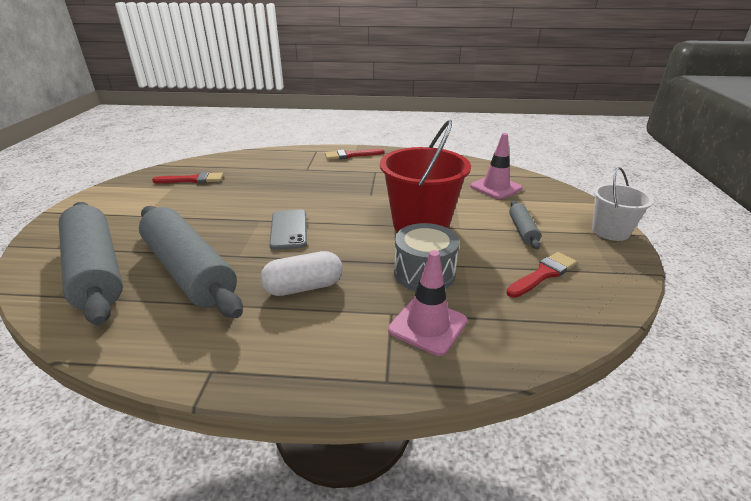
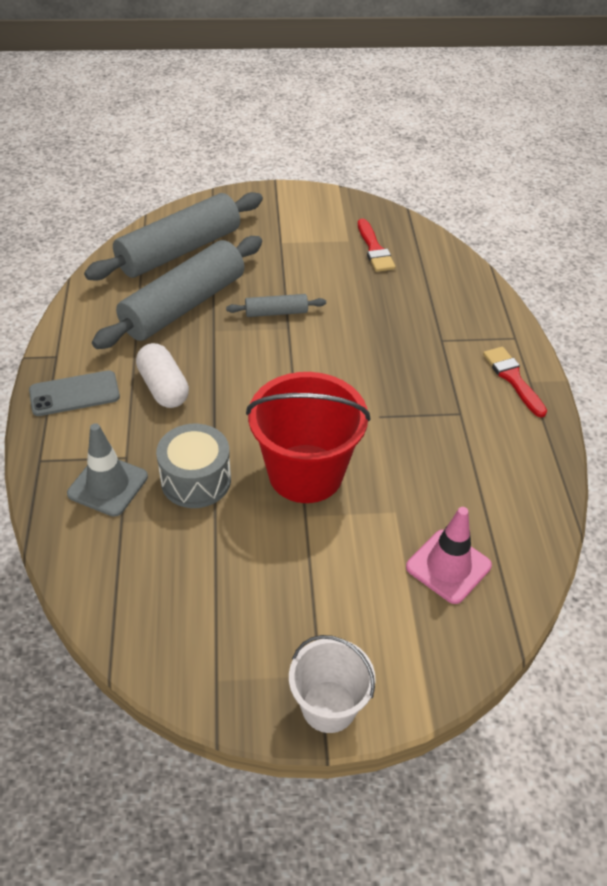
camera: 80 degrees right, 15 degrees up
(289, 229) = (270, 355): grey phone -> grey phone (74, 394)
(427, 325) = (108, 485): pink traffic cone -> grey traffic cone
(522, 230) = (311, 587): grey rolling pin -> grey rolling pin (276, 312)
(543, 274) = (203, 596): red brush -> none

